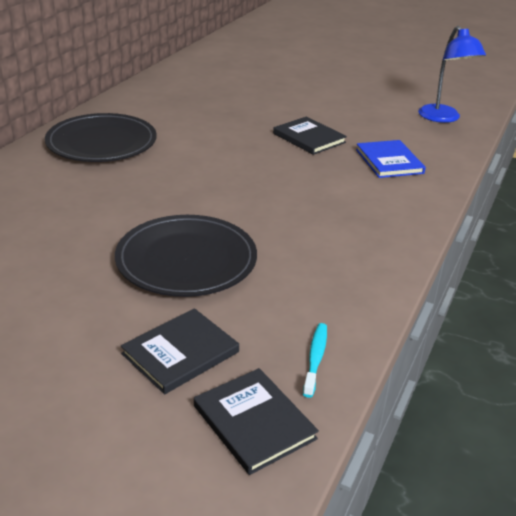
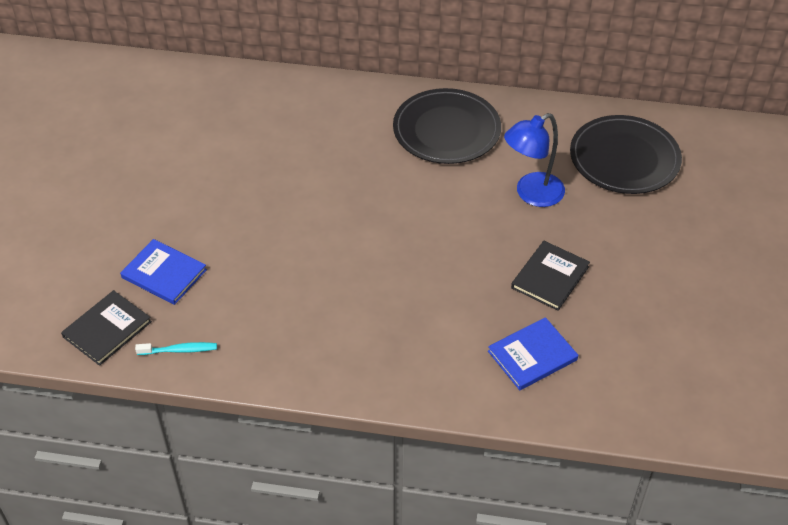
camera: 75 degrees right, 15 degrees up
(180, 353) = (164, 274): black book -> blue book
(186, 260) = (277, 245): black plate -> black plate (624, 158)
(443, 118) = (691, 397): blue lamp -> blue lamp (531, 194)

